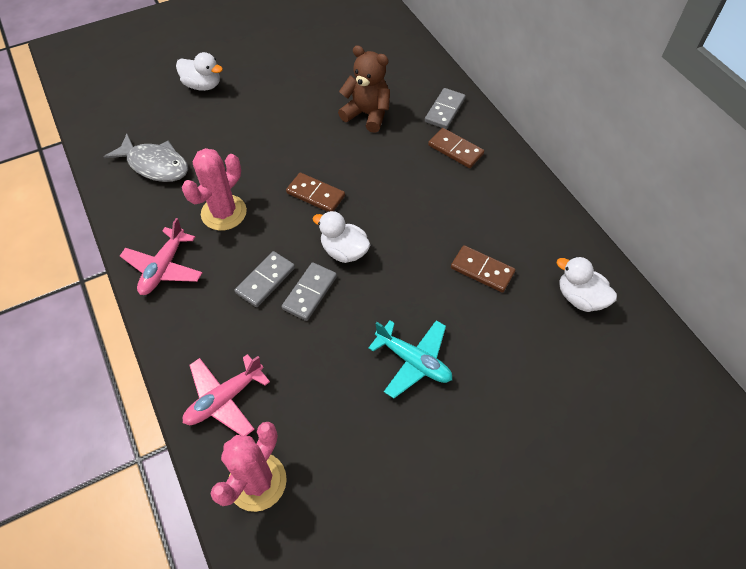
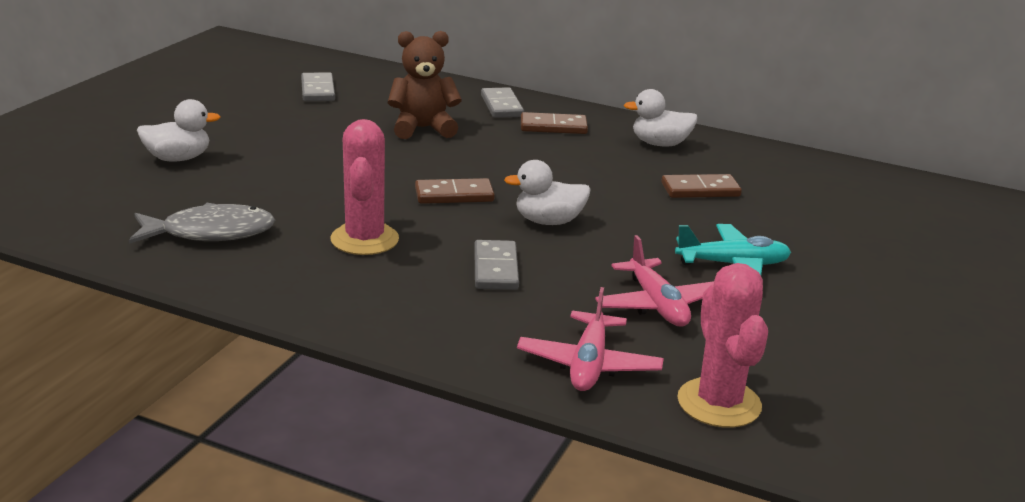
camera: 40 degrees left, 30 degrees down
(164, 268) = (354, 302): pink plane -> pink plane (657, 305)
(310, 293) = (559, 260): grey domino -> grey domino (318, 90)
(580, 298) = (806, 178): white duck -> white duck (660, 144)

